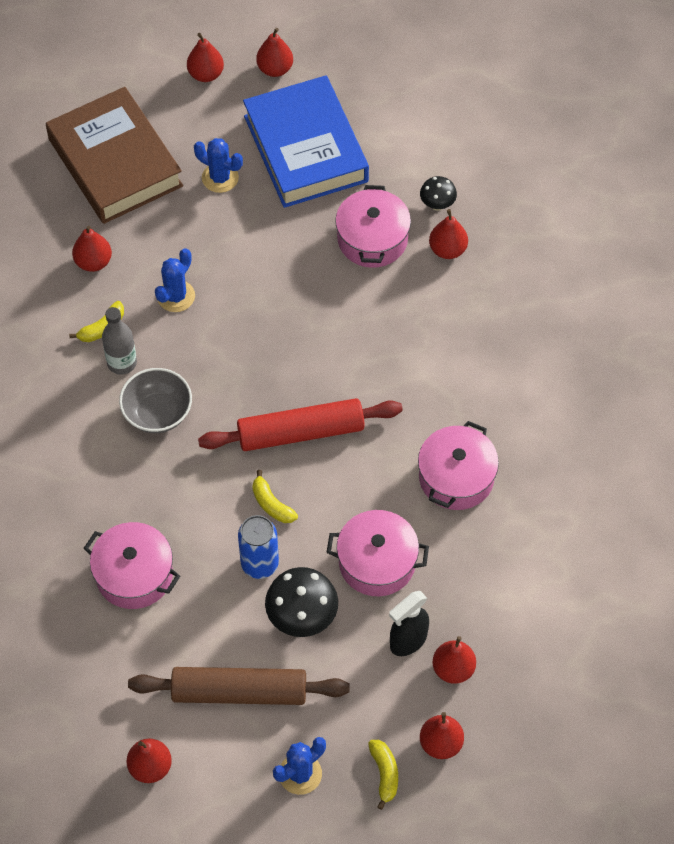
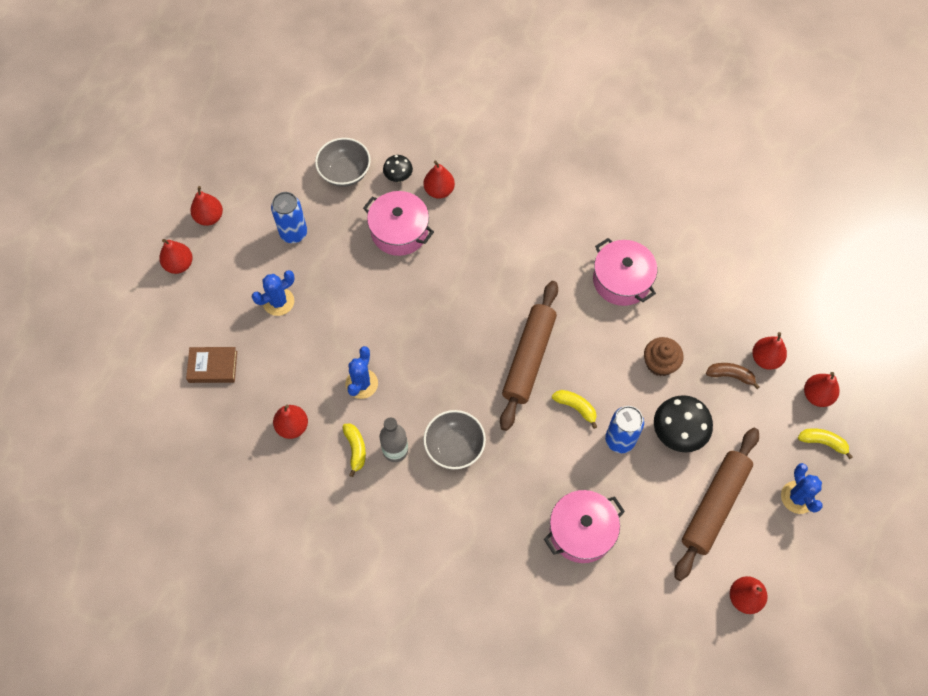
camera: 60 degrees left, 5 degrees up
(115, 162) = (213, 367): brown book -> brown book, size x0.43
(176, 296) = (361, 384): blue cactus -> blue cactus turned 45 degrees clockwise
(271, 504) = (576, 407): yellow banana -> yellow banana turned 135 degrees counterclockwise
(301, 432) = (529, 358): red rolling pin -> brown rolling pin
(306, 148) = (293, 233): blue book -> blue can
(377, 562) = (660, 363): pink pot -> brown cupcake
(408, 154) = (345, 173): none -> grey bowl
(408, 641) = (730, 376): black spray bottle -> brown banana

